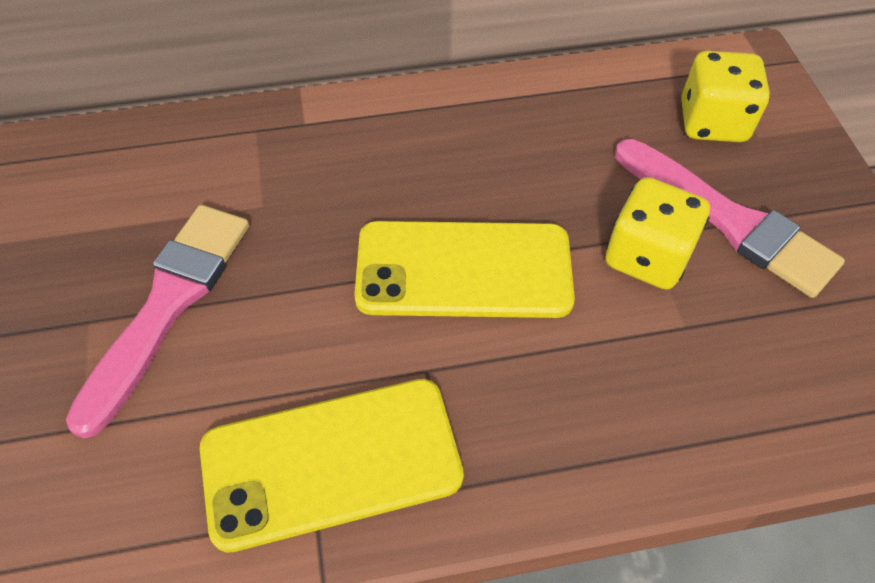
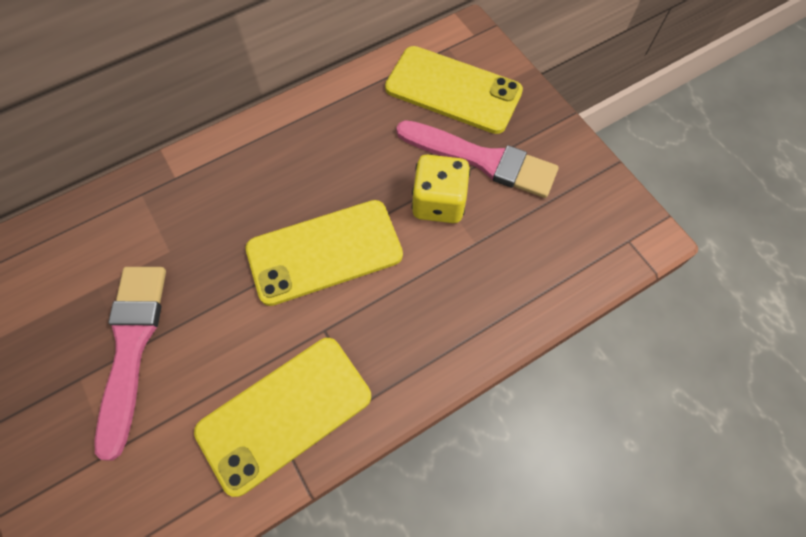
camera: 20 degrees left, 10 degrees up
(712, 122) = (453, 90): yellow dice -> yellow phone

